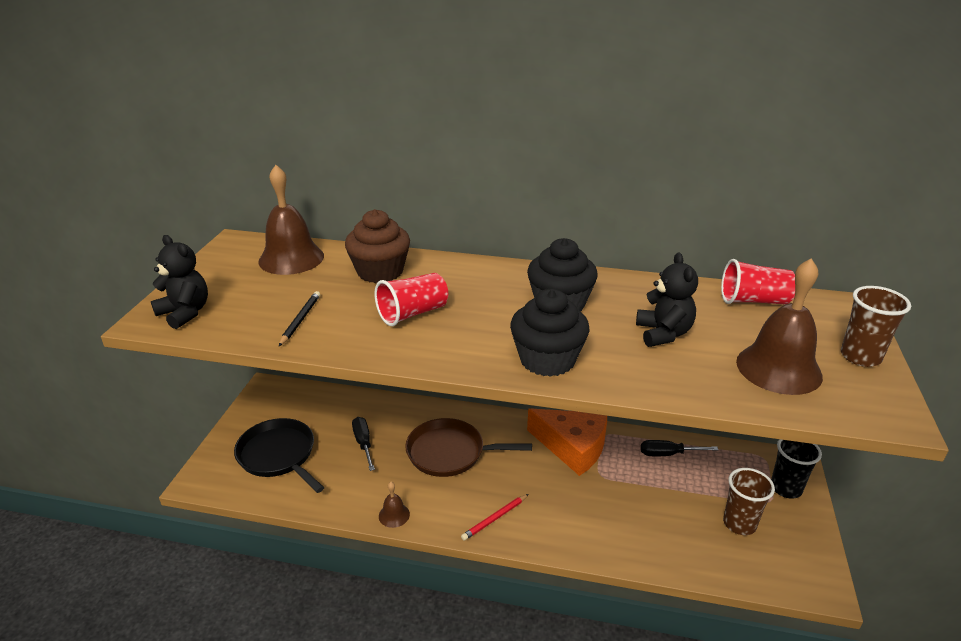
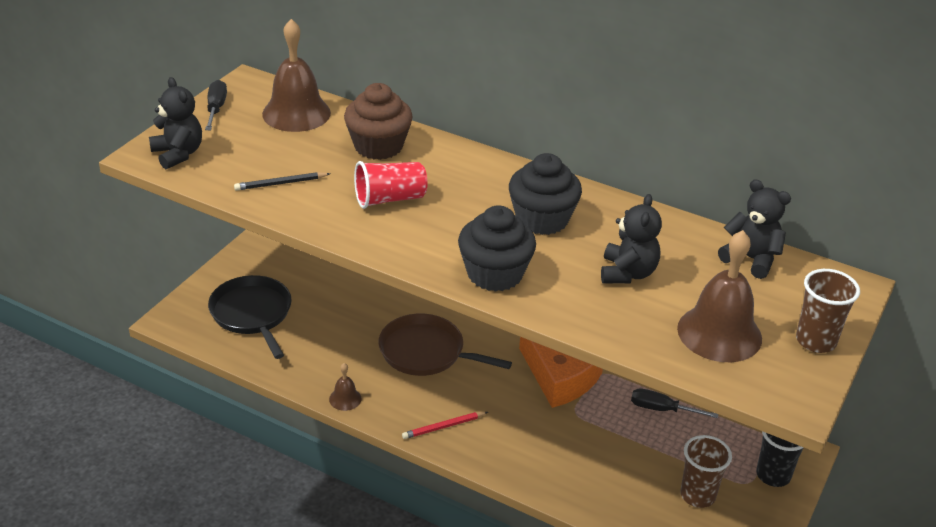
camera: 15 degrees right, 5 degrees up
(300, 320) = (280, 183): black pencil -> black pencil turned 135 degrees counterclockwise
(363, 443) = (341, 322): black screwdriver -> black screwdriver (216, 109)
(753, 301) = (751, 259): red cup -> black teddy bear

